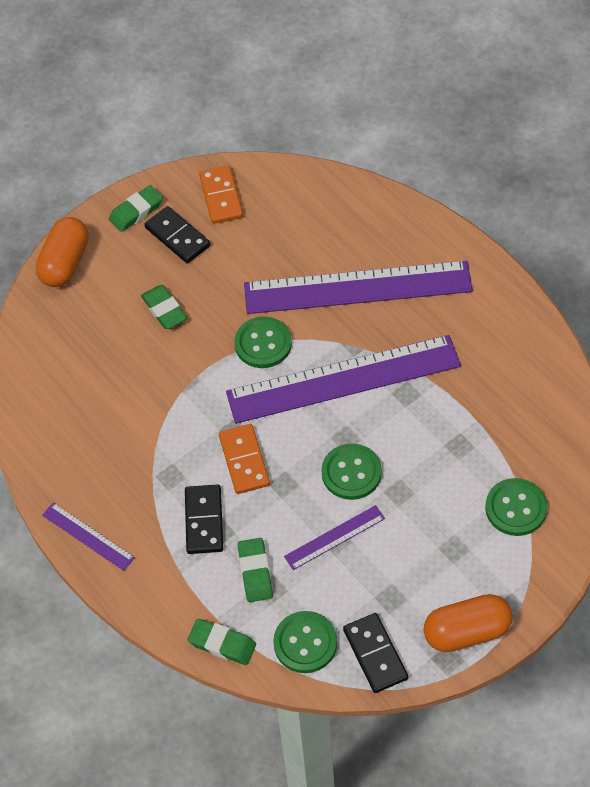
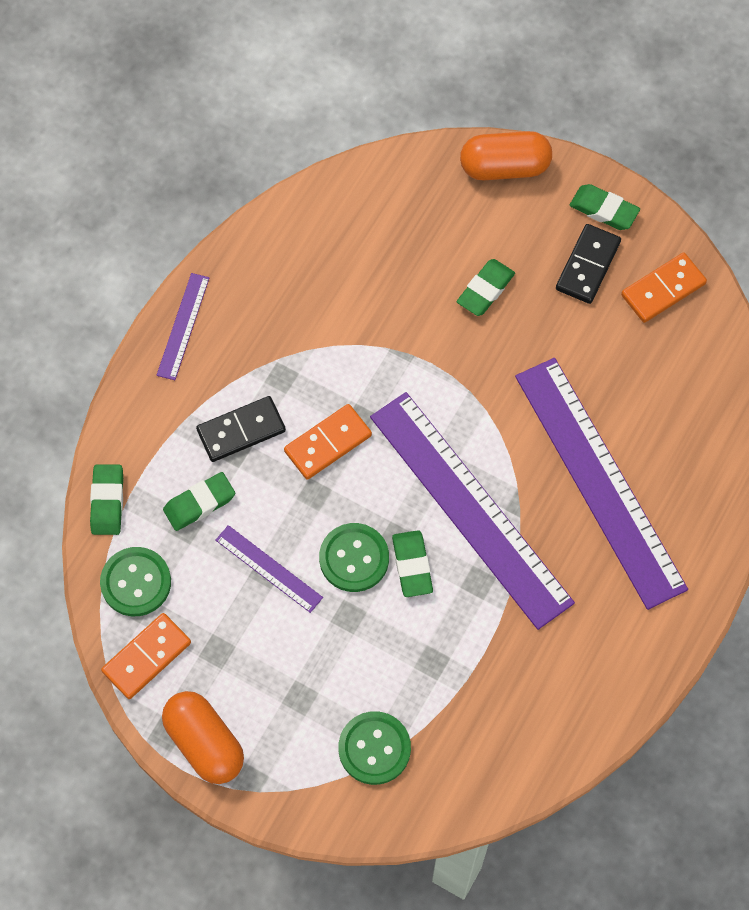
camera: 65 degrees right, 10 degrees up
(263, 344) = (482, 408): green button -> none
(374, 434) = (412, 565): none -> green eraser
(375, 654) = (147, 657): black domino -> orange domino

